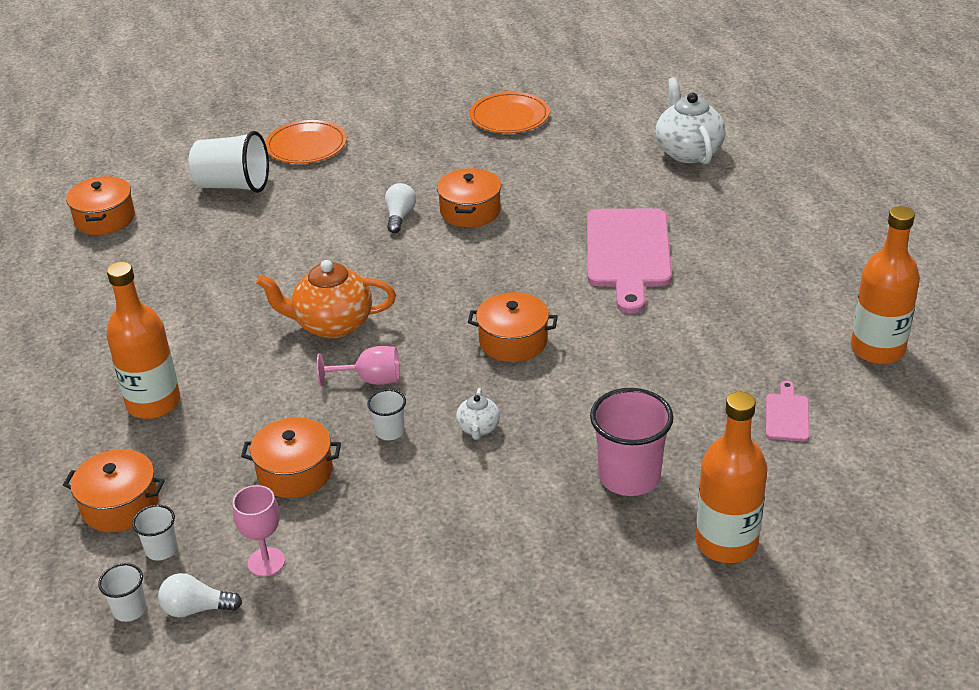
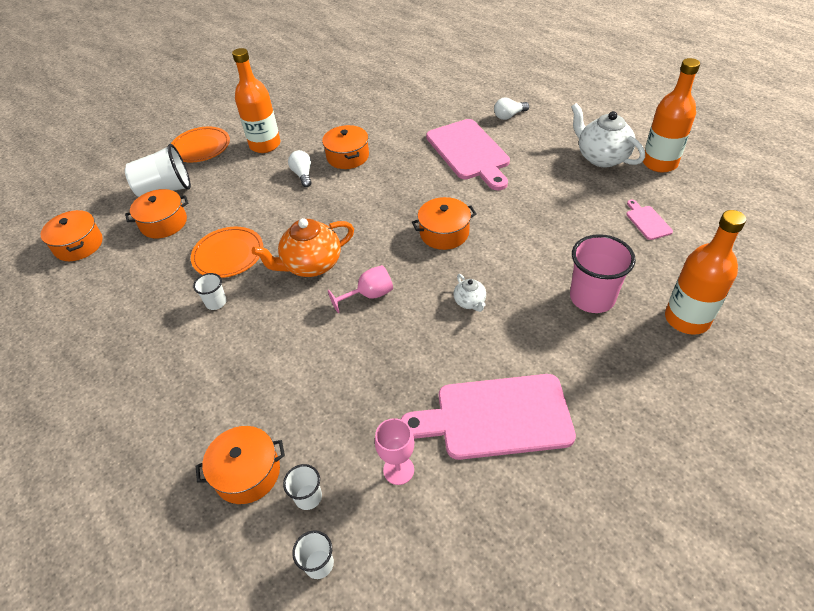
camera: 25 degrees left, 10 degrees up
(153, 403) = (217, 375): orange bottle -> orange bottle (265, 145)
(196, 609) = (373, 536): white light bulb -> white light bulb (509, 116)
(295, 472) = (366, 387): orange pot -> orange pot (164, 223)
(390, 431) = (411, 328): white cup -> white cup (216, 302)
(408, 554) = (496, 417): none -> pink cutting board
(509, 117) = (326, 90): orange plate -> orange plate (228, 254)
(688, 152) = (453, 81): white teapot -> white teapot (601, 157)

